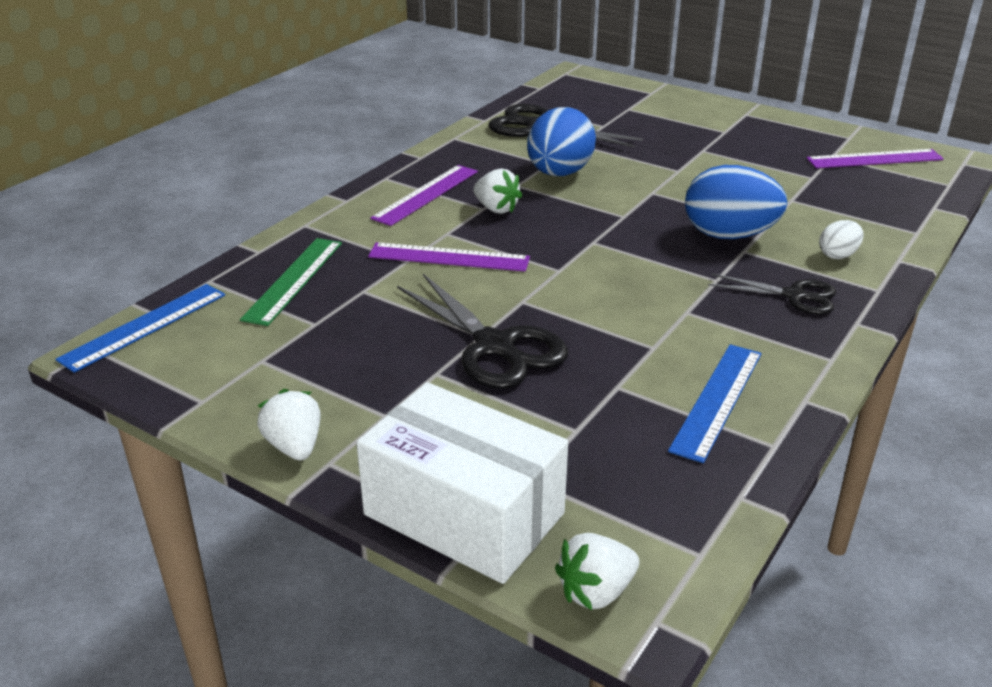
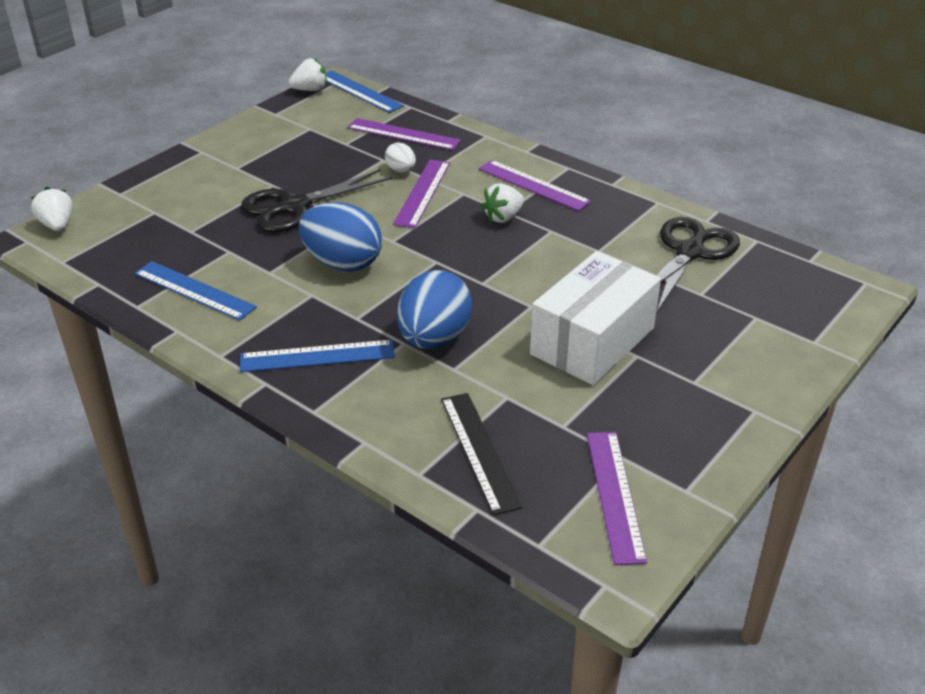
camera: 95 degrees right, 5 degrees up
(294, 280) = (403, 134): green ruler -> purple ruler
(294, 446) = (220, 141): white strawberry -> white strawberry (310, 90)
(464, 514) = (137, 190): white box -> white box (592, 341)
(559, 173) = (574, 255): blue egg -> blue egg (342, 263)
(794, 296) = (317, 356): black scissors -> blue ruler
(838, 255) = (382, 401): white egg -> white egg (401, 170)
(868, 208) = (479, 451): none -> black ruler

